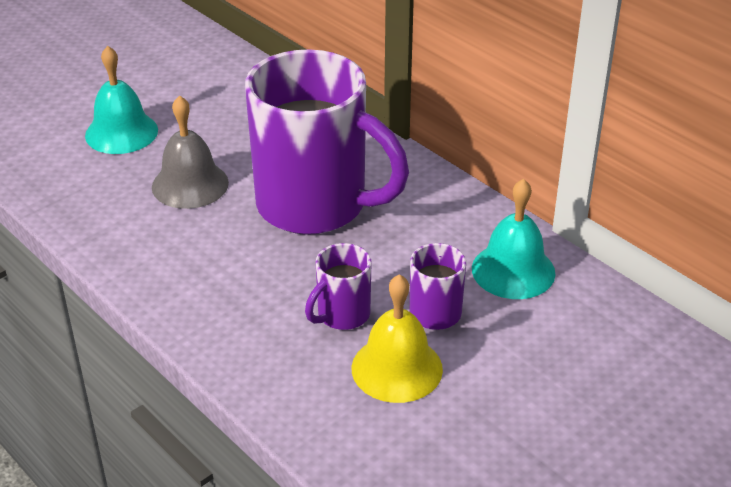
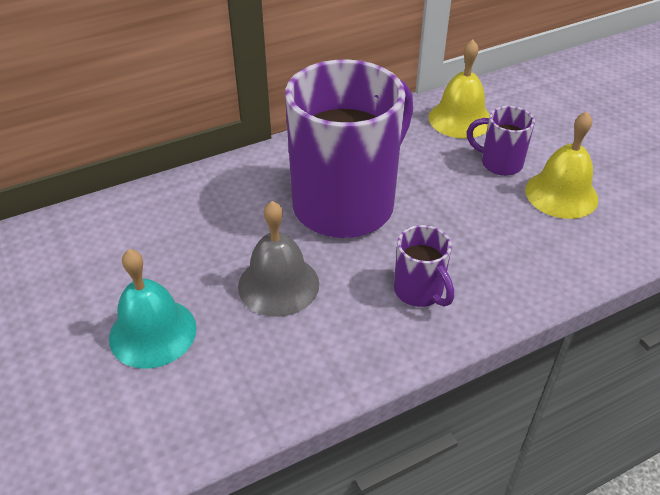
camera: 75 degrees left, 5 degrees up
(342, 315) = (496, 212): purple mug -> purple mug (419, 291)
(513, 270) = (460, 119): turquoise bell -> yellow bell

